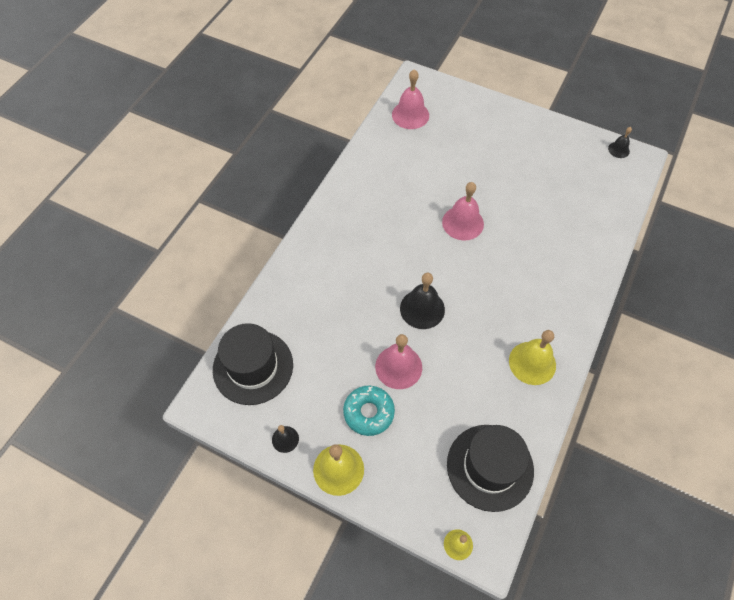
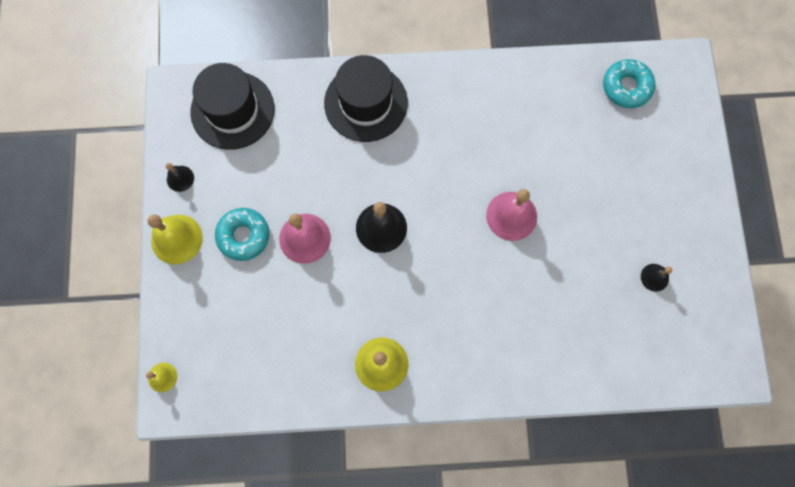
camera: 60 degrees right, 15 degrees up
(410, 115) = (626, 87): pink bell -> turquoise donut
(490, 467) = (249, 372): black hat -> black hat (366, 103)
(618, 150) = (732, 342): black bell -> black bell (654, 277)

